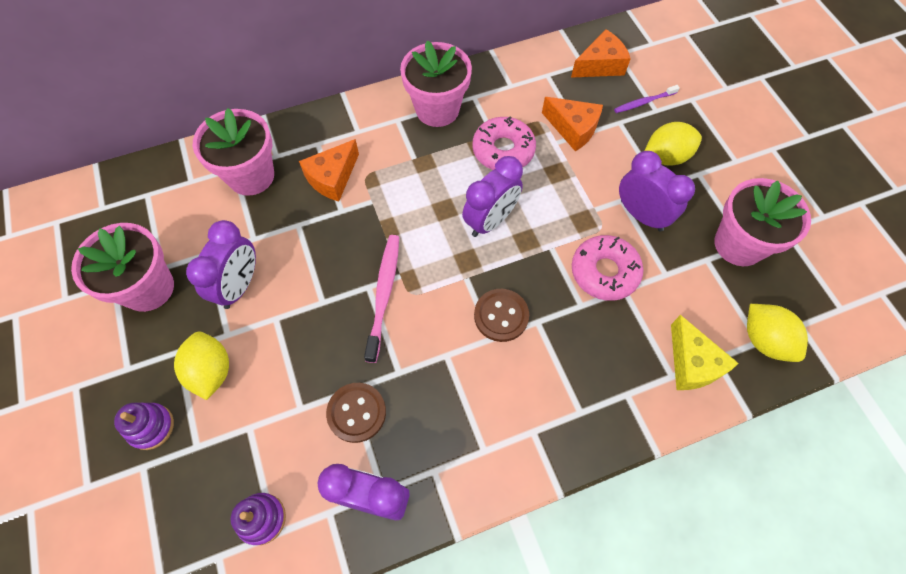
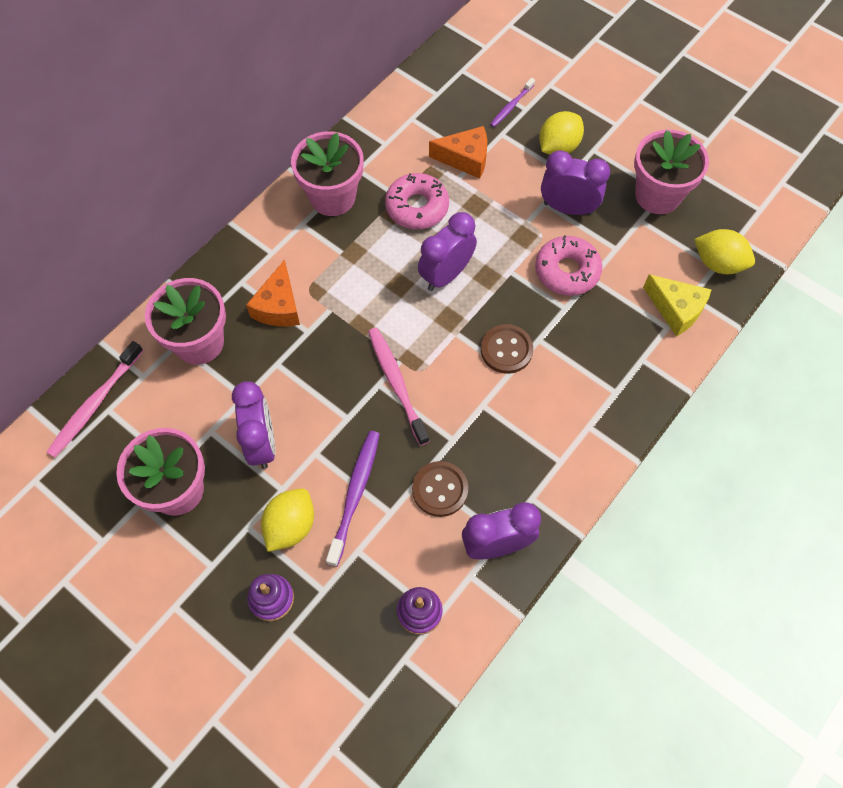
camera: 30 degrees left, 0 degrees up
(140, 185) = (94, 404): none -> pink toothbrush
(211, 371) = (290, 526): yellow lemon -> yellow lemon turned 75 degrees clockwise
(282, 374) = (355, 494): none -> purple toothbrush
(490, 220) = (446, 275): purple clock -> purple clock turned 150 degrees counterclockwise
(600, 65) = (453, 88): orange cheese -> none

